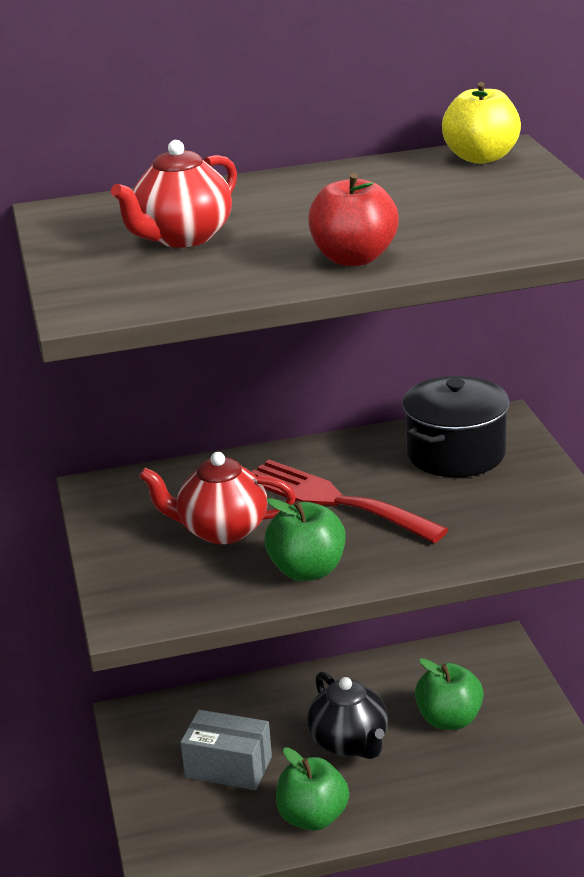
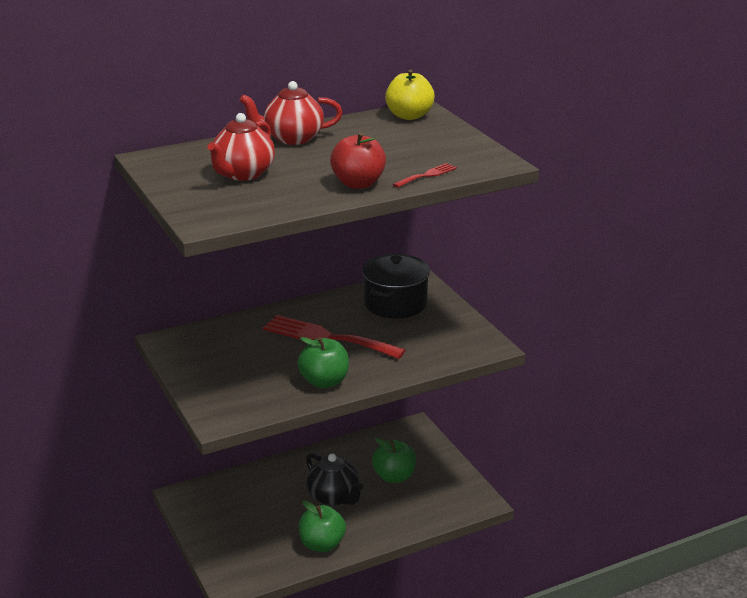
camera: 15 degrees left, 0 degrees up
(222, 530) = (260, 361): red teapot -> red teapot (292, 138)
(228, 767) = (258, 520): grey box -> none
(471, 249) = (427, 175): none -> red fork

